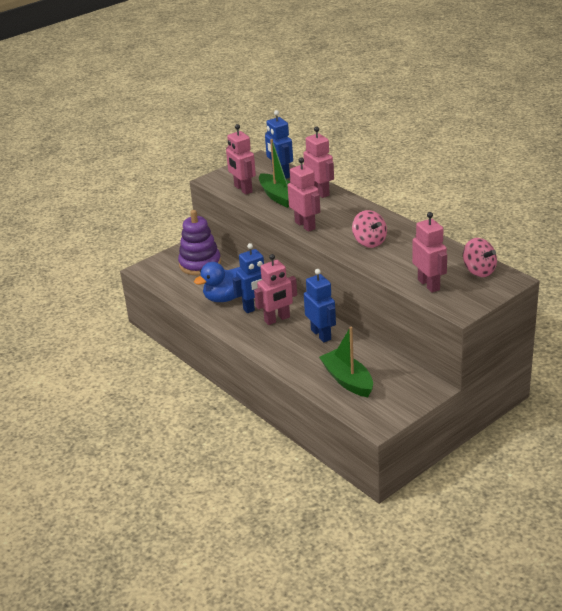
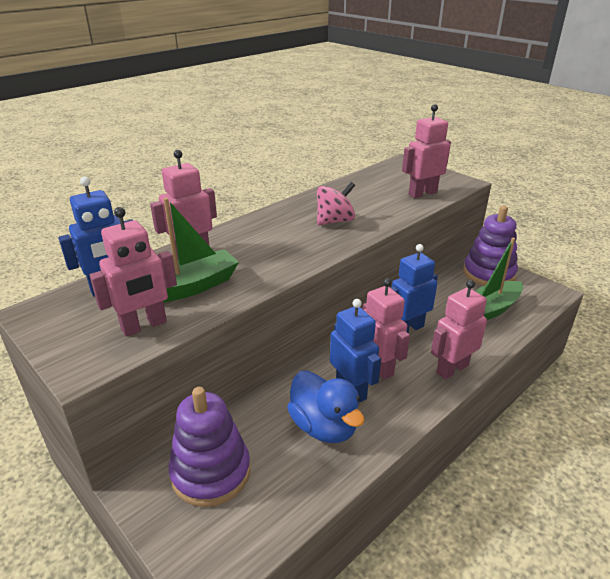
camera: 95 degrees left, 0 degrees up
(305, 225) = (287, 263): pink robot -> pink robot (452, 369)
(408, 389) = (488, 273): none -> purple stacking toy
(479, 271) = (391, 172): pink spinning top -> none

